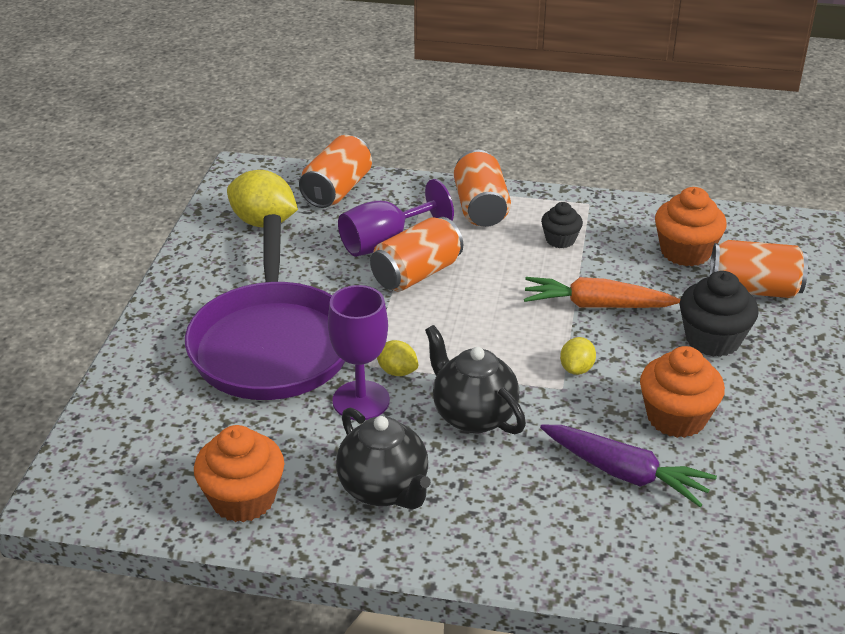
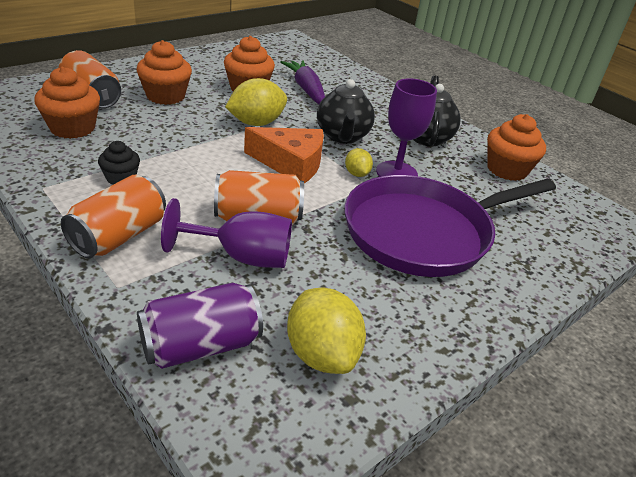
camera: 145 degrees left, 0 degrees up
(272, 345) = (423, 232): purple pan -> purple pan turned 150 degrees counterclockwise
(337, 190) = (200, 345): orange can -> purple can
(468, 341) = (291, 164): none -> orange cheese
(576, 369) = (256, 123): yellow lemon -> yellow lemon, size x1.87
(596, 305) = (186, 137): orange carrot -> none
(712, 339) = (165, 96): black cupcake -> orange cupcake

